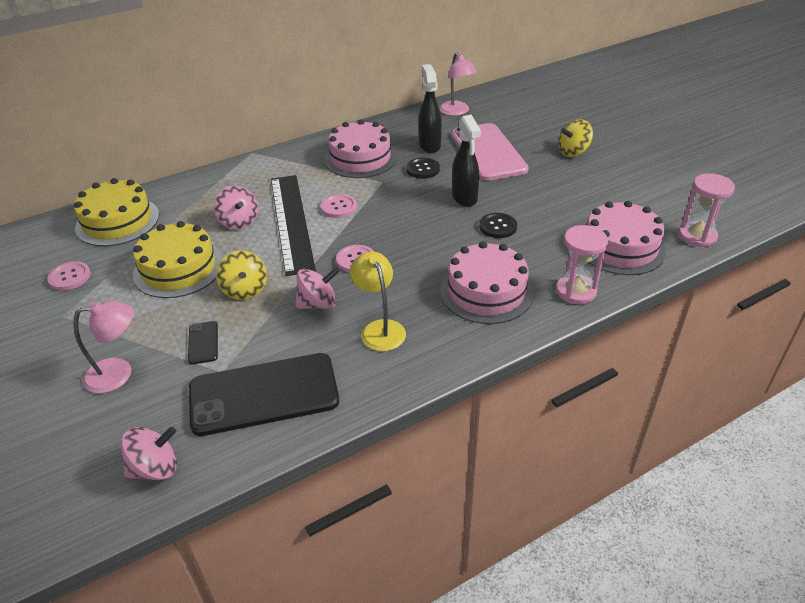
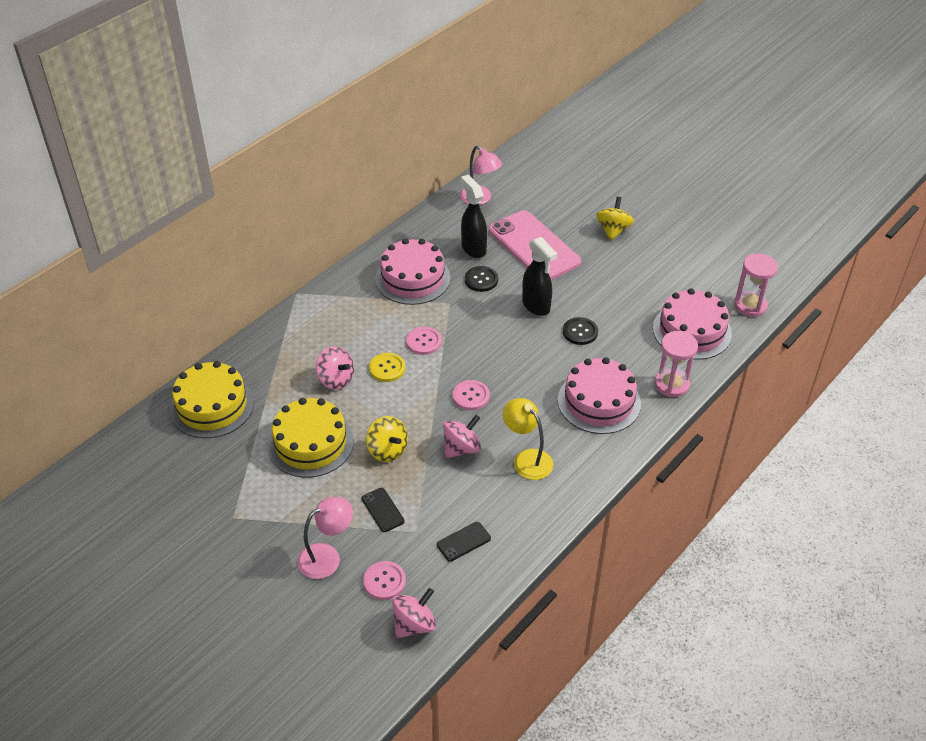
camera: 20 degrees left, 5 degrees up
(69, 277) = (209, 477): pink button -> pink button (384, 581)
(264, 394) = (463, 541): black phone -> black phone, size x0.42
(291, 222) = (387, 368): black ruler -> yellow button
(573, 152) = (613, 230): yellow spinning top -> yellow spinning top turned 150 degrees clockwise

